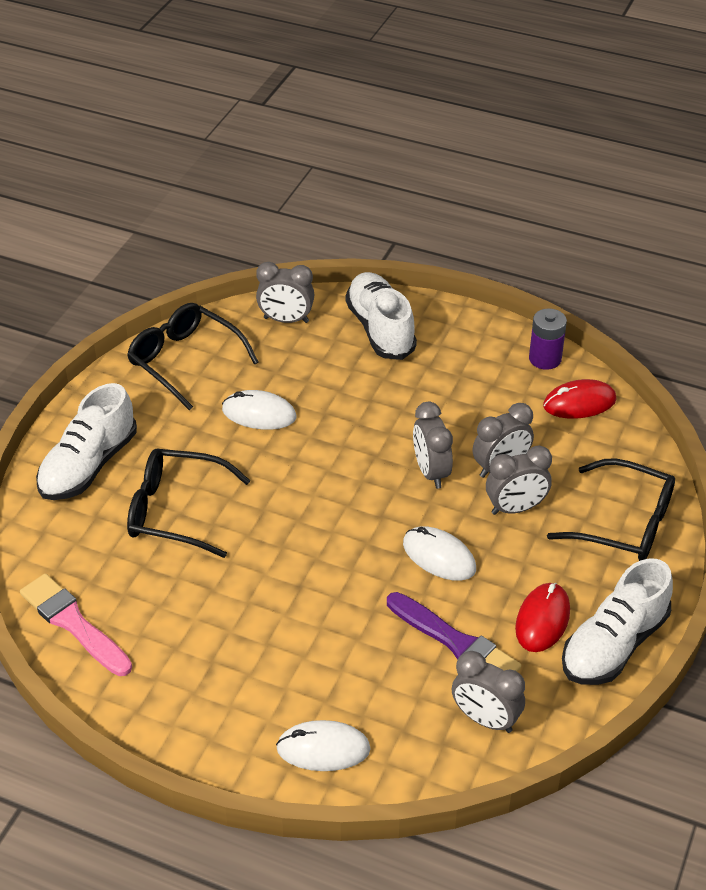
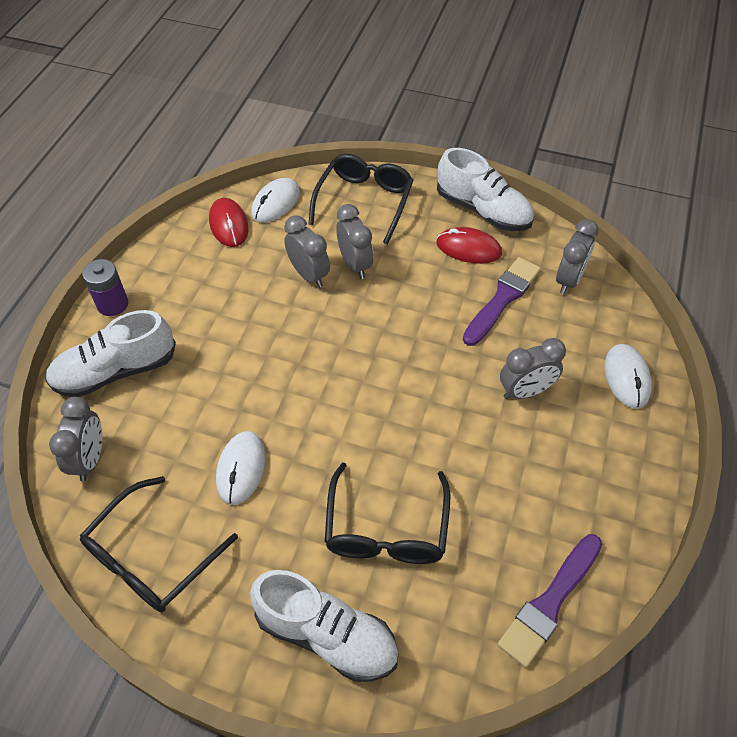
camera: 95 degrees left, 10 degrees up
(74, 623) = (550, 602): pink brush -> purple brush
(431, 472) = (317, 322): grey clock -> grey clock (525, 391)
(439, 556) = (415, 312): white mouse -> white mouse (275, 203)
(545, 359) = (170, 246): purple battery -> purple battery (112, 304)

